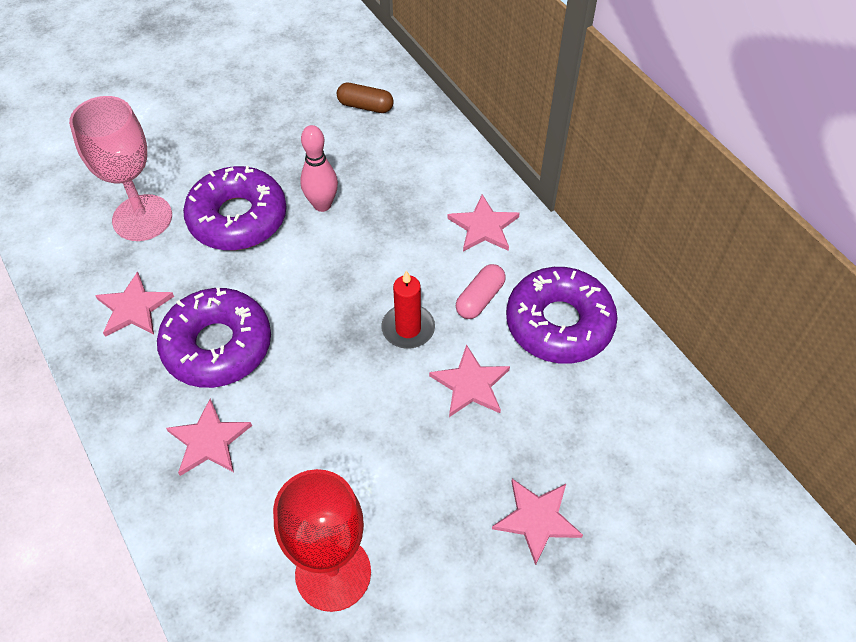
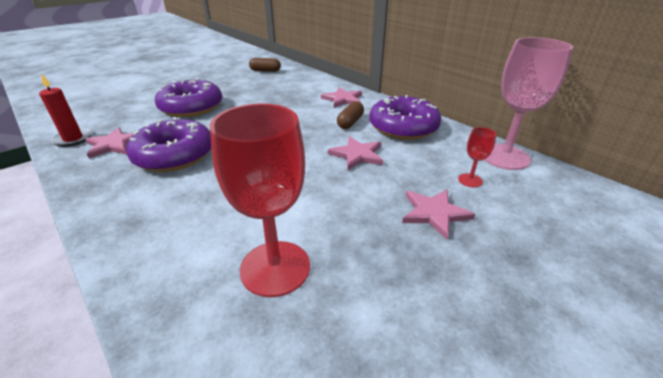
camera: 10 degrees left, 20 degrees down
(142, 218) = (128, 111): pink goblet -> pink goblet (504, 157)
(209, 440) = (163, 200): pink star -> none
(322, 205) = (244, 99): pink bowling pin -> none
(408, 328) = (308, 137): red candle -> red candle (73, 139)
(480, 299) = (350, 122): pink capsule -> brown capsule
(609, 465) = (470, 180): none -> red goblet

